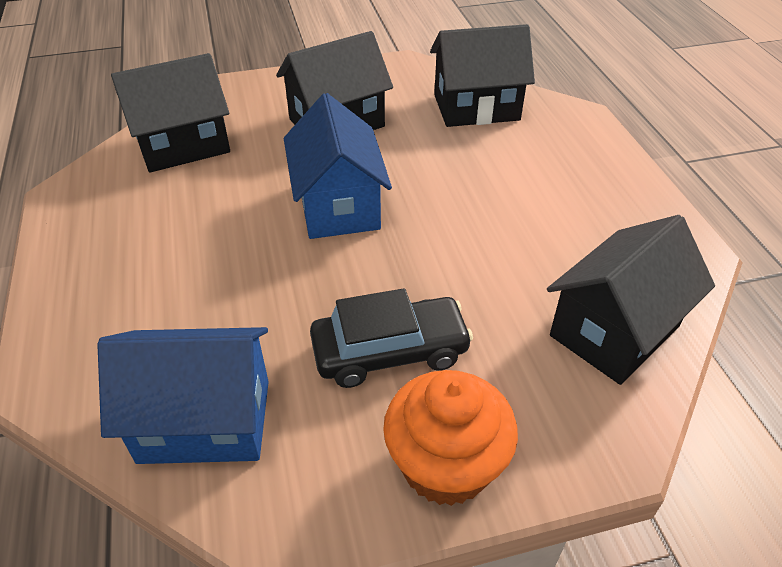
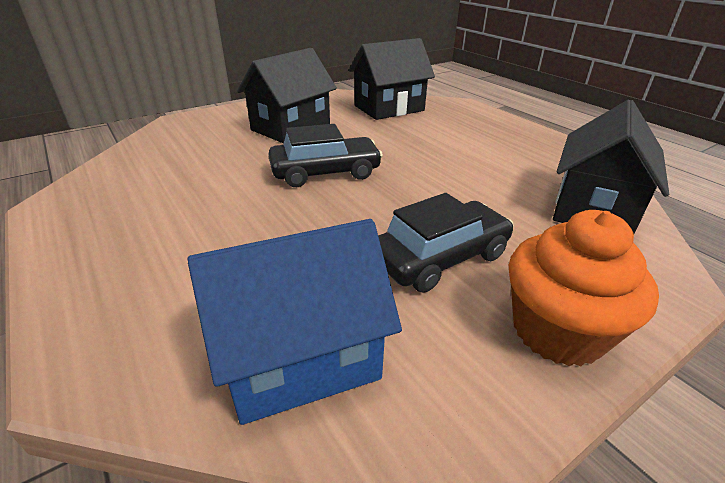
camera: 20 degrees left, 10 degrees down
(183, 145) = (163, 156): black house -> none
(338, 205) = (325, 172): blue house -> black car

